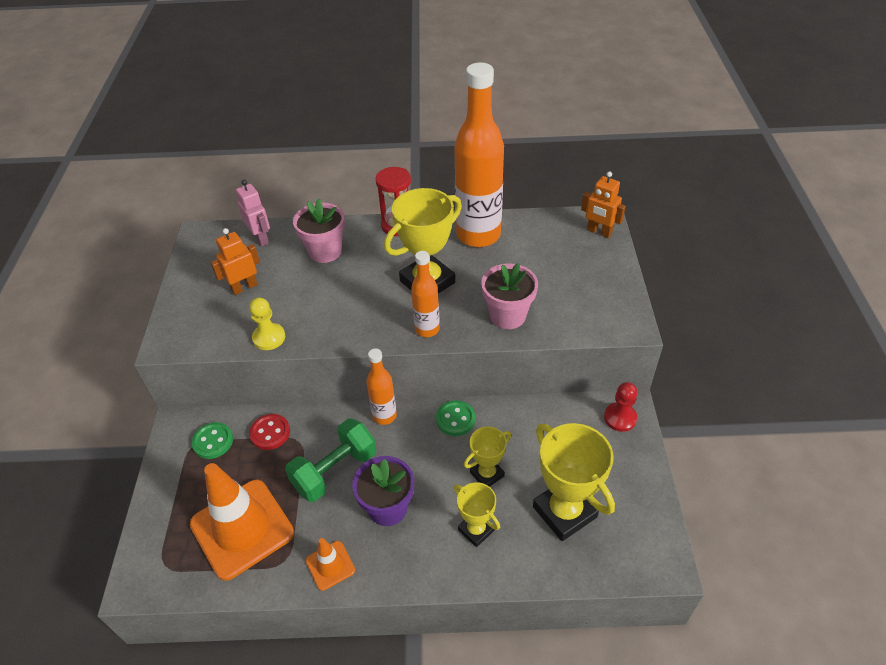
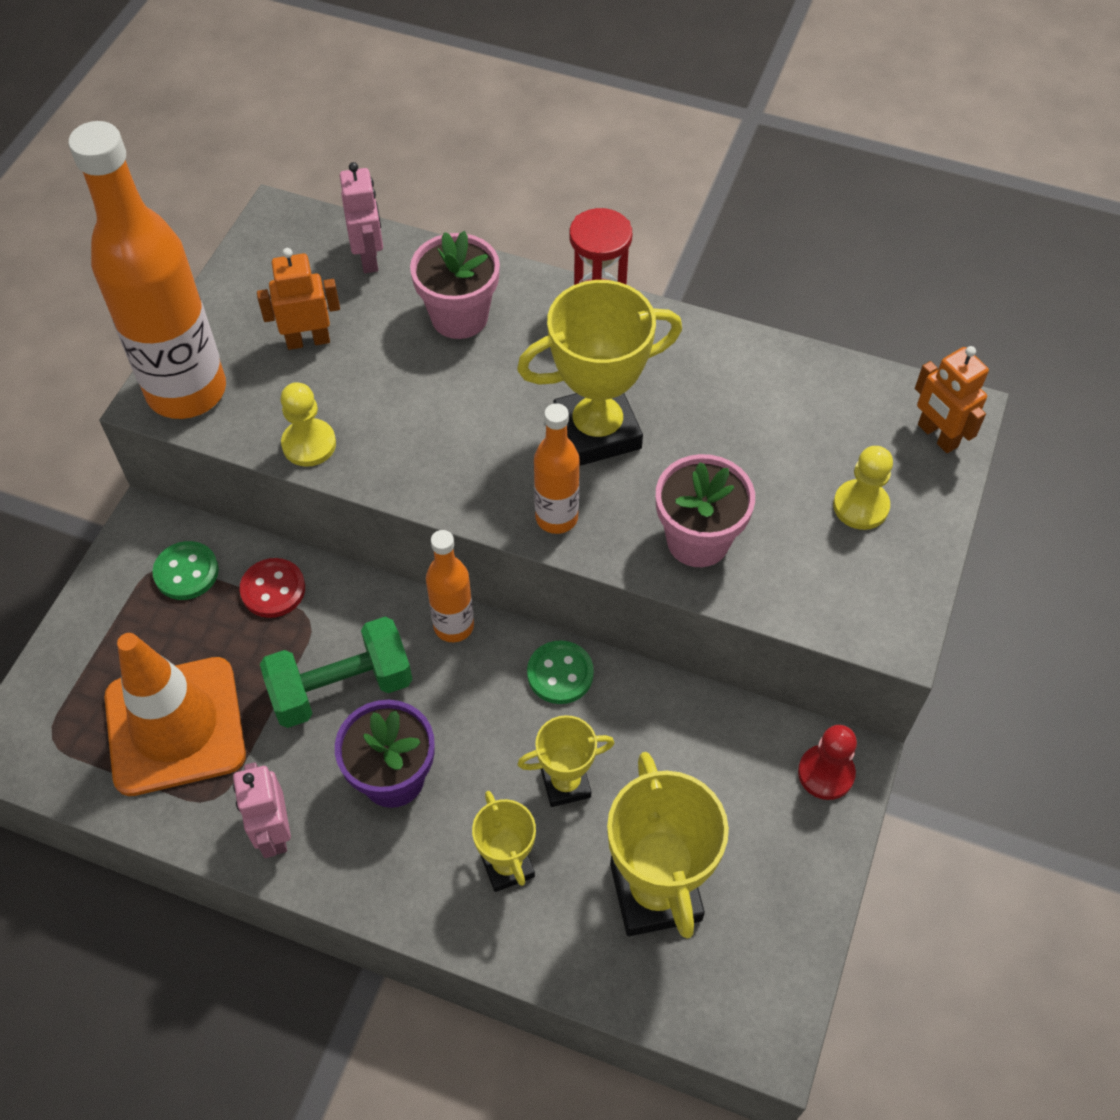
camera: 20 degrees right, 10 degrees up
(330, 565) = (274, 832): orange traffic cone -> pink robot
(478, 235) = (724, 371): orange bottle -> orange bottle (187, 391)
(580, 274) = (860, 506): none -> yellow pawn

